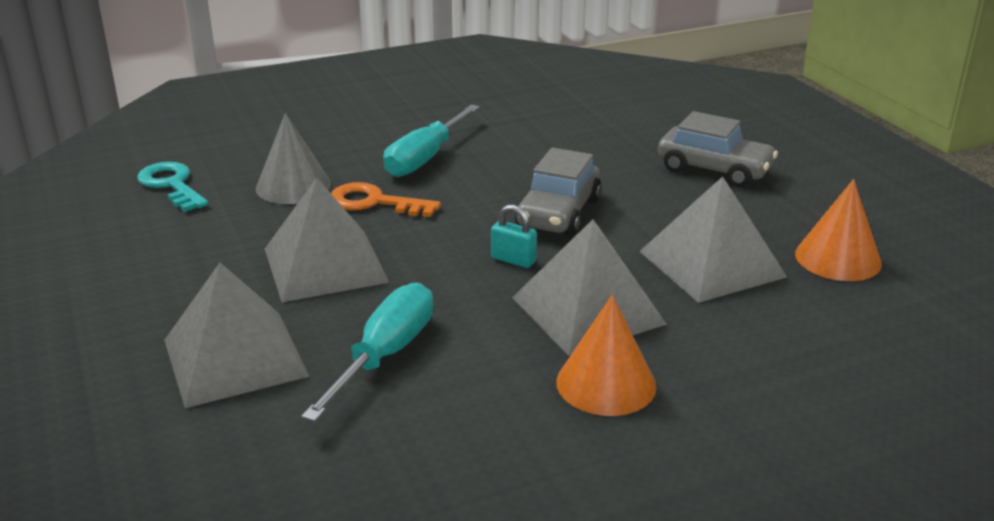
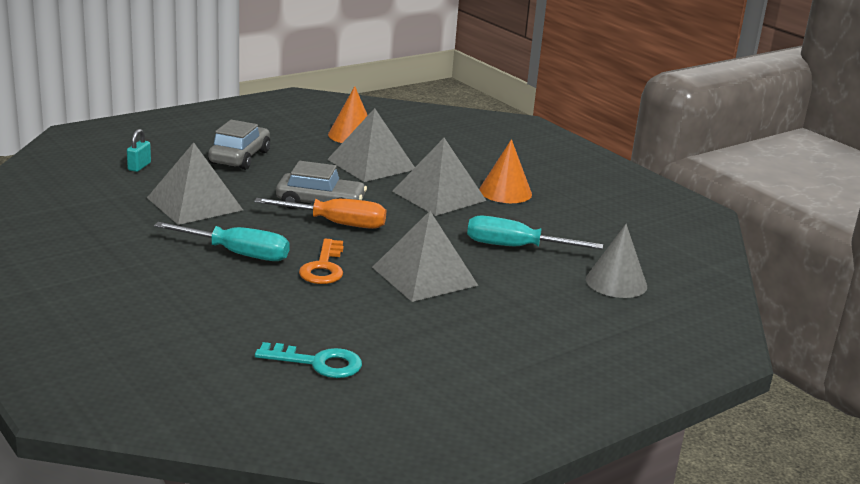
camera: 105 degrees left, 5 degrees down
(172, 185) = (317, 363): turquoise key -> turquoise key turned 120 degrees counterclockwise
(235, 357) = (546, 291): grey pyramid -> grey pyramid (194, 203)
(293, 186) = (304, 304): grey cone -> grey cone (616, 282)
(494, 219) = (337, 224): none -> orange screwdriver
(513, 260) = (390, 216): turquoise padlock -> turquoise padlock (139, 166)

